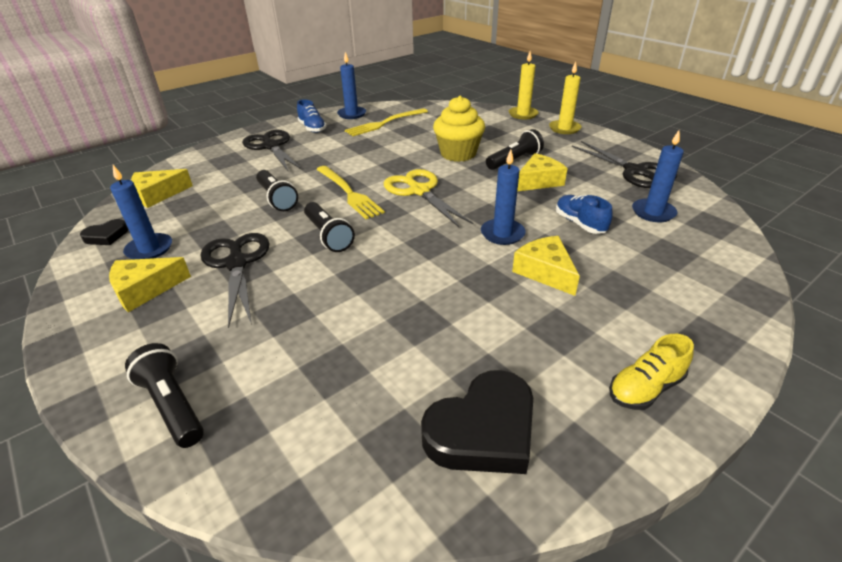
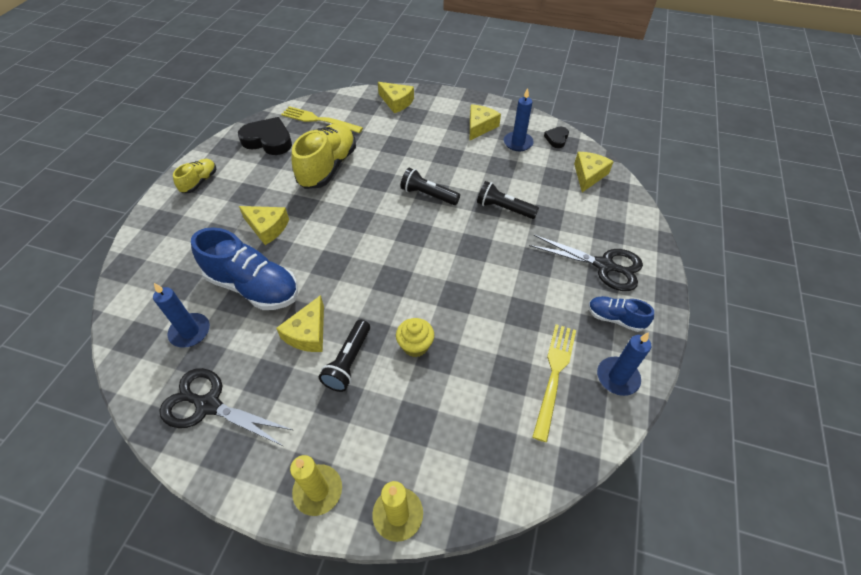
camera: 145 degrees right, 15 degrees up
(173, 405) = (396, 102): black flashlight -> yellow cheese
(237, 263) = (456, 156): black scissors -> none
(349, 193) = (459, 238): yellow fork -> yellow fork (319, 120)
(413, 321) = (328, 167): none -> yellow shoe
(419, 191) = (406, 267): yellow scissors -> none
(458, 154) = (415, 346): yellow cupcake -> yellow cupcake, size x0.62
(483, 430) = (268, 140): black heart -> black heart turned 90 degrees clockwise
(502, 234) = (310, 249): blue candle -> none
(579, 223) = (254, 287): blue shoe -> blue shoe, size x1.92

